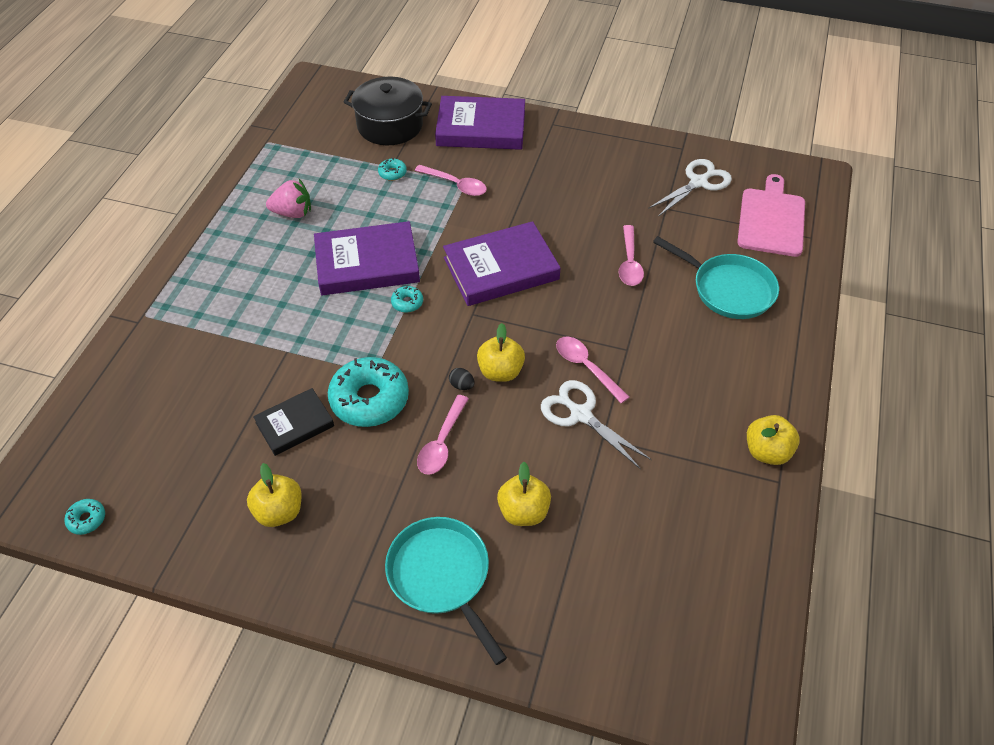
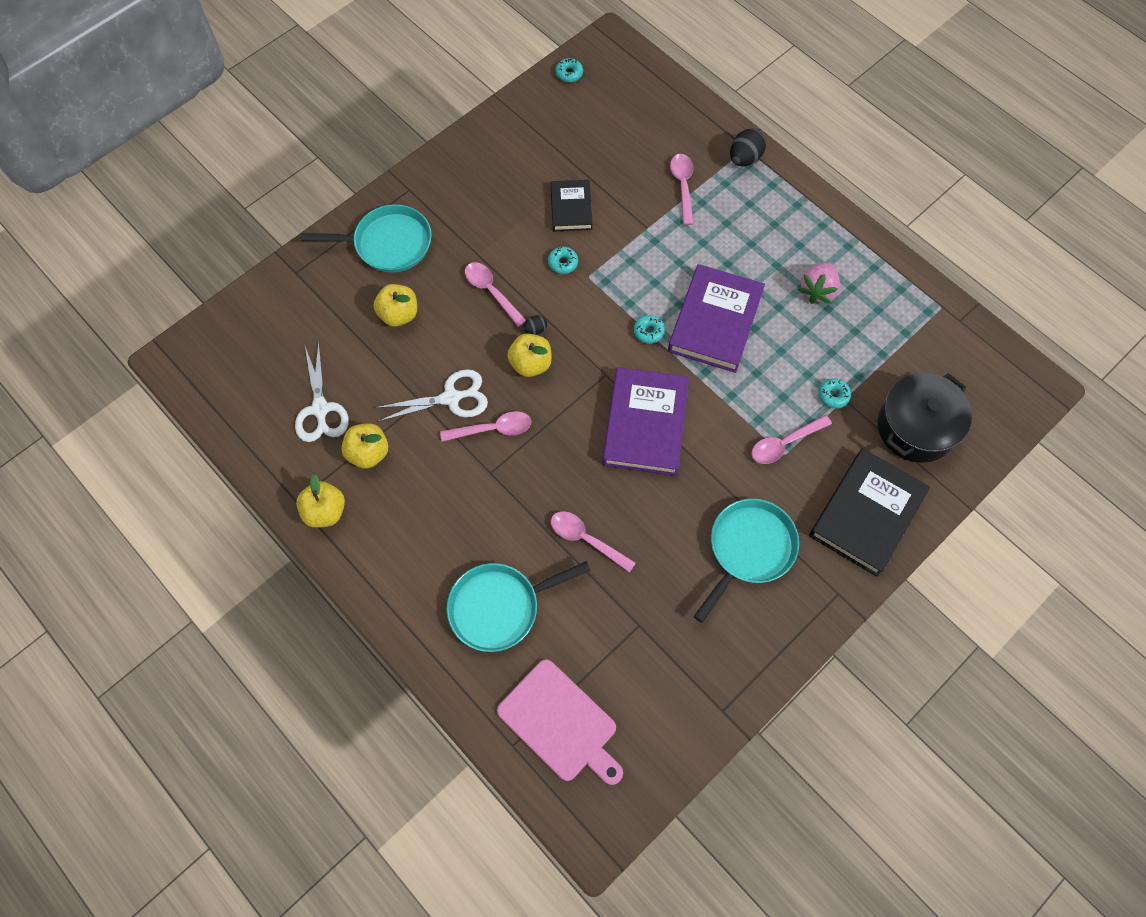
camera: 120 degrees right, 15 degrees up
(157, 312) = (744, 158): none -> black egg
(218, 345) = (683, 186): none -> pink spoon
(279, 511) = (502, 174): yellow apple -> yellow apple (368, 453)
(369, 399) = (563, 263): turquoise donut -> turquoise donut, size x0.44
(481, 128) = (866, 514): purple book -> black book
(558, 174) = (748, 549): none -> turquoise pan
(698, 182) = (657, 687): white scissors -> white scissors (320, 409)

